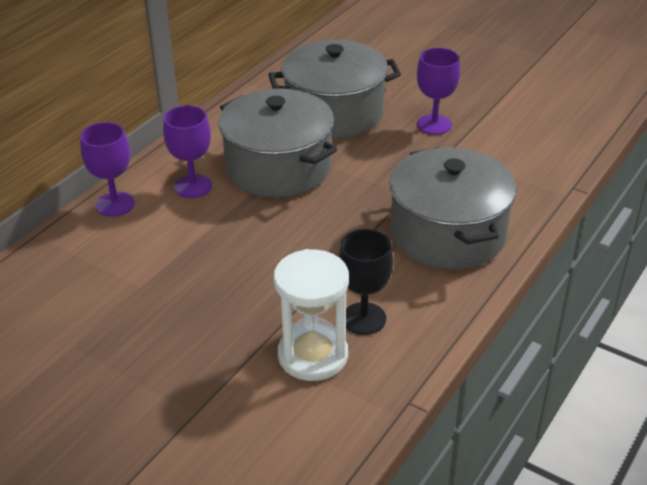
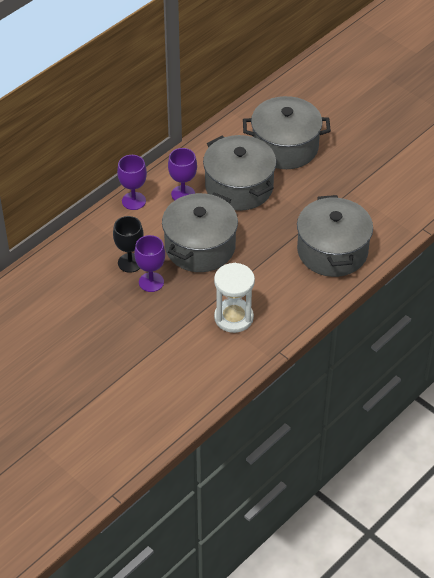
camera: 10 degrees right, 10 degrees up
(233, 254) = (200, 247): none -> grey pot
(364, 318) = (267, 299): black goblet -> black goblet (130, 263)
(434, 124) = (349, 166): purple goblet -> purple goblet (151, 282)

